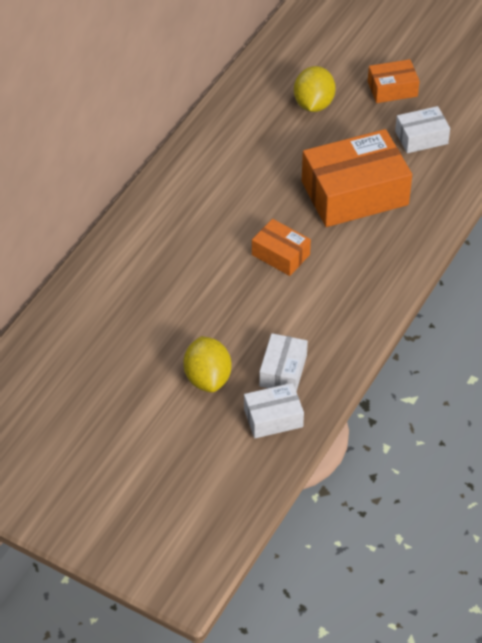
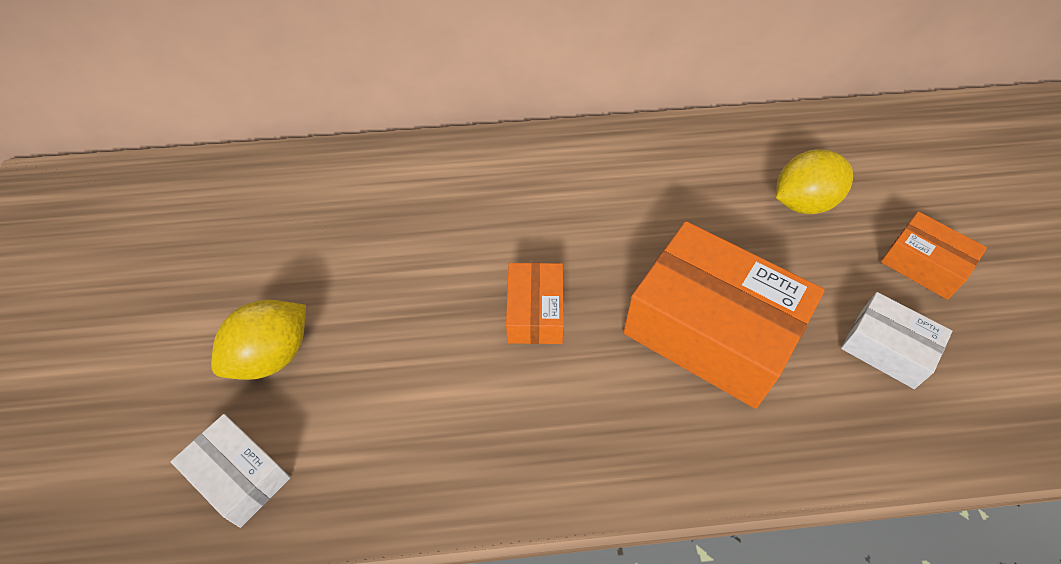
camera: 55 degrees right, 5 degrees up
(283, 371) = (335, 436): white box -> none

